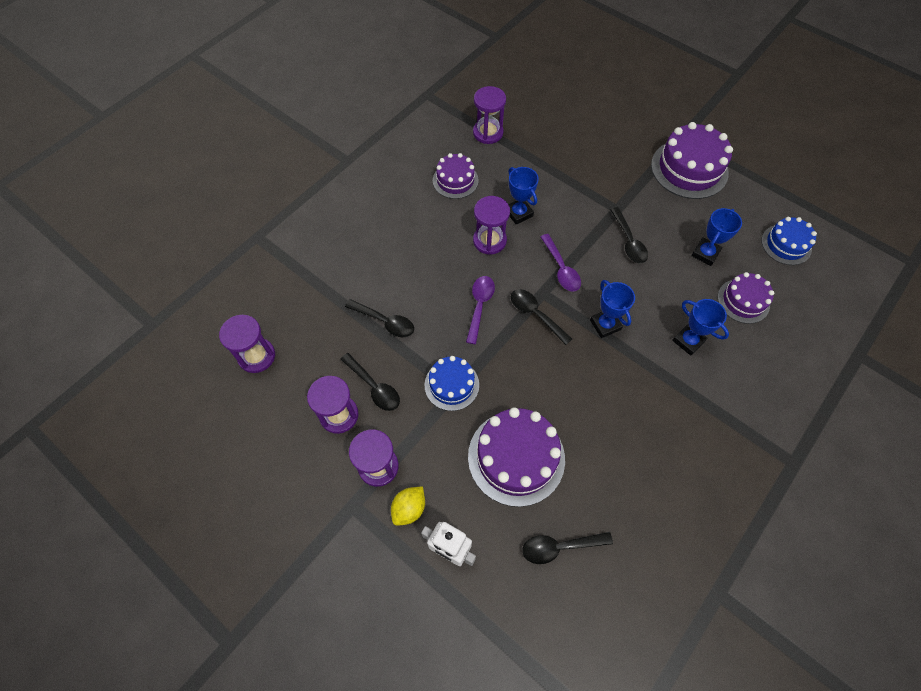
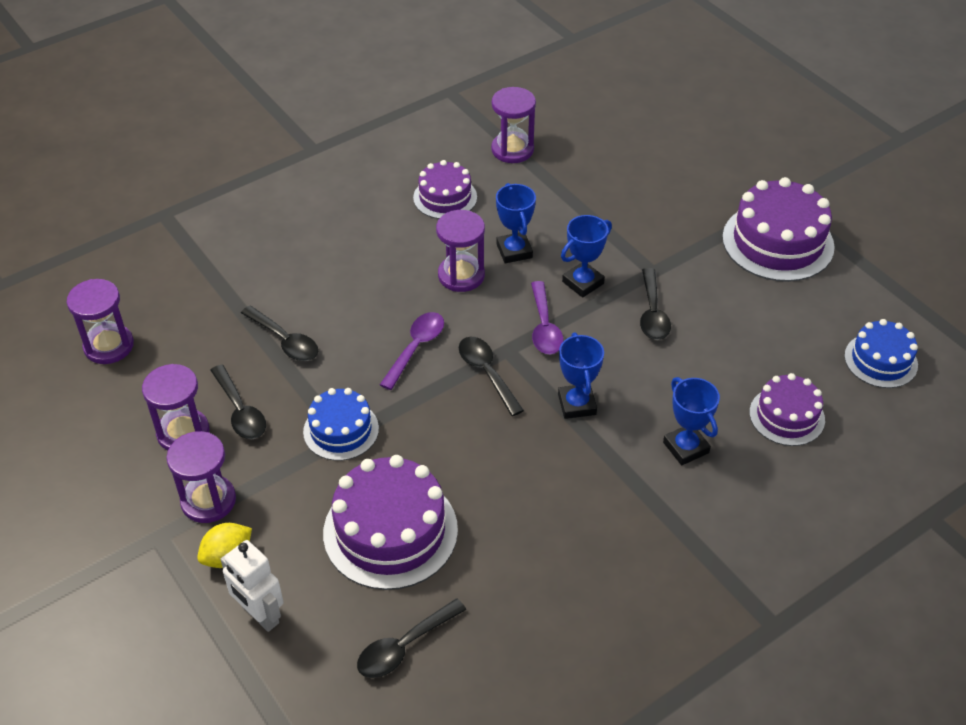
camera: 15 degrees right, 15 degrees down
(559, 547) = (404, 646): black spoon -> black spoon turned 45 degrees counterclockwise
(705, 253) = (756, 348): blue trophy -> blue trophy (583, 283)

